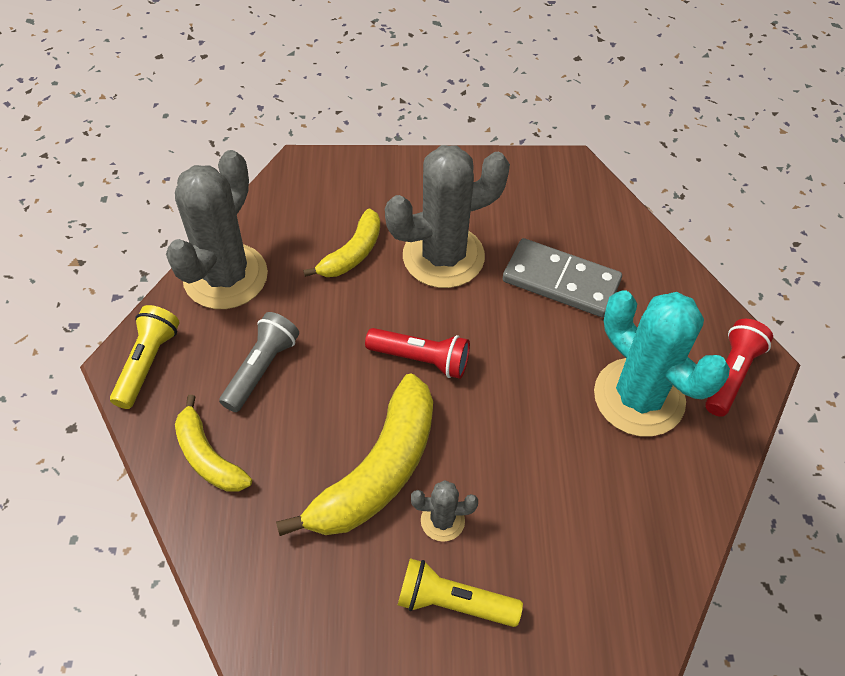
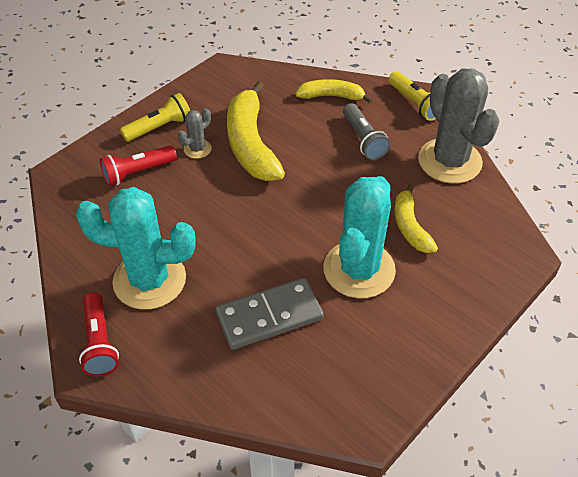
camera: 135 degrees right, 5 degrees down
(421, 360) = (294, 203): red flashlight -> red flashlight (137, 172)
(443, 256) = (359, 269): grey cactus -> turquoise cactus

